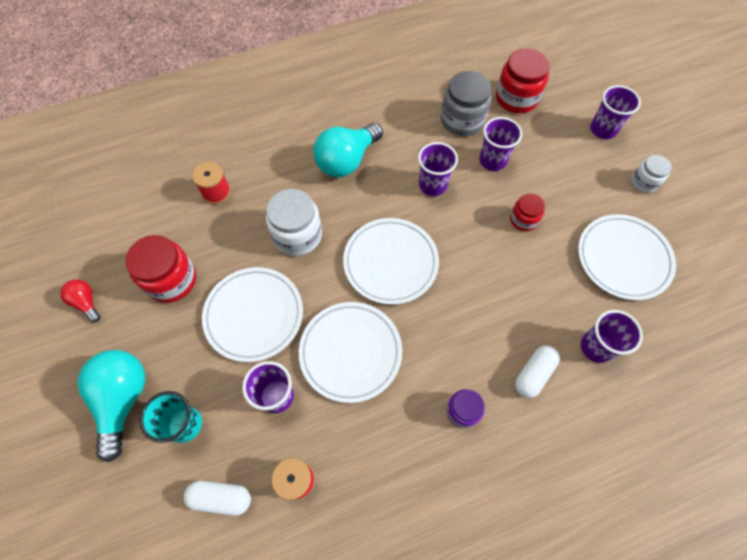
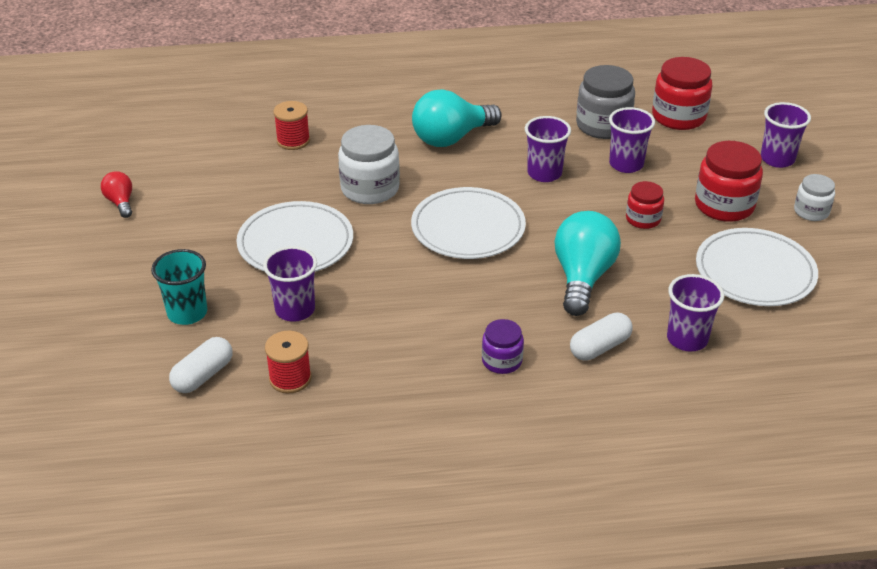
camera: 15 degrees right, 25 degrees down
(123, 399) = (130, 282): turquoise light bulb -> turquoise light bulb (582, 277)
(171, 280) = (217, 200): red jar -> red jar (724, 205)
(221, 498) = (203, 375): white capsule -> white capsule turned 75 degrees counterclockwise
(350, 352) = (391, 291): white plate -> none

